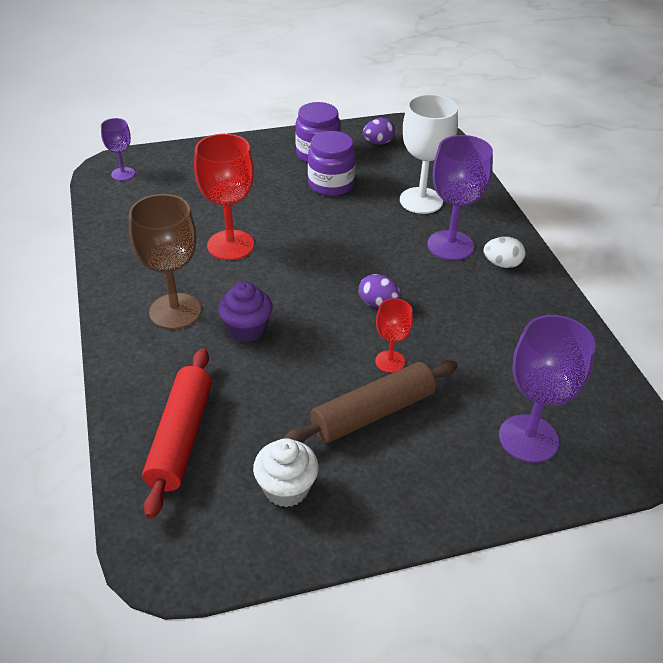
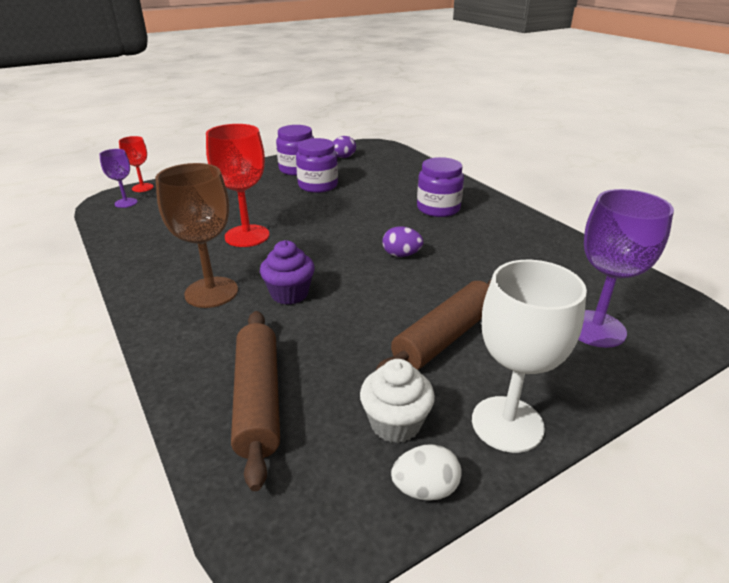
camera: 15 degrees left, 10 degrees down
(181, 437) = (258, 400): red rolling pin -> brown rolling pin
(390, 361) = (436, 294): red goblet -> red goblet (142, 187)
(421, 200) = (397, 185): white goblet -> white goblet (507, 424)
(450, 245) = (438, 208): purple goblet -> purple jar
(502, 264) = (486, 214): white egg -> white egg (425, 489)

